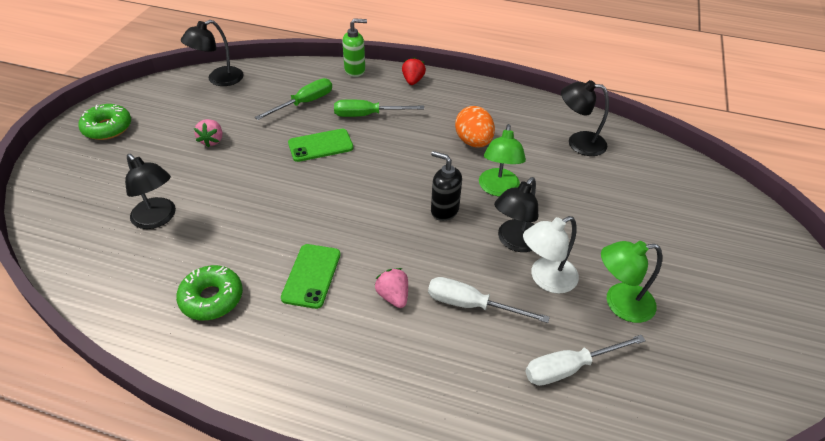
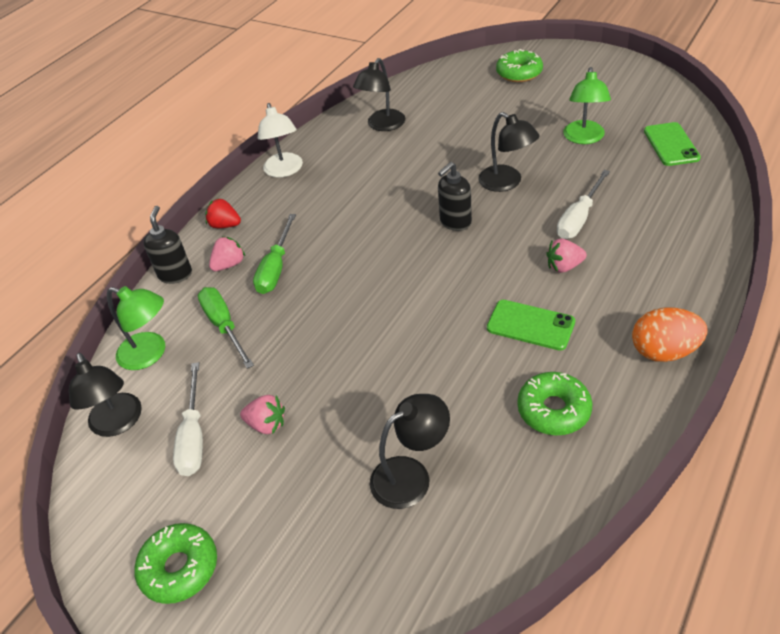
camera: 70 degrees left, 0 degrees up
(320, 145) = (318, 312): green phone -> green phone (671, 144)
(355, 70) = (175, 274): green soap dispenser -> black soap dispenser
(368, 92) = (229, 264): none -> pink strawberry
(473, 142) = (357, 191): orange egg -> orange egg (664, 351)
(498, 189) = (433, 183): green lamp -> green lamp (150, 354)
(545, 279) = (553, 172): white lamp -> white lamp (284, 171)
(569, 367) = (646, 174): white screwdriver -> white screwdriver (193, 436)
(730, 235) = (519, 73): none -> green donut

